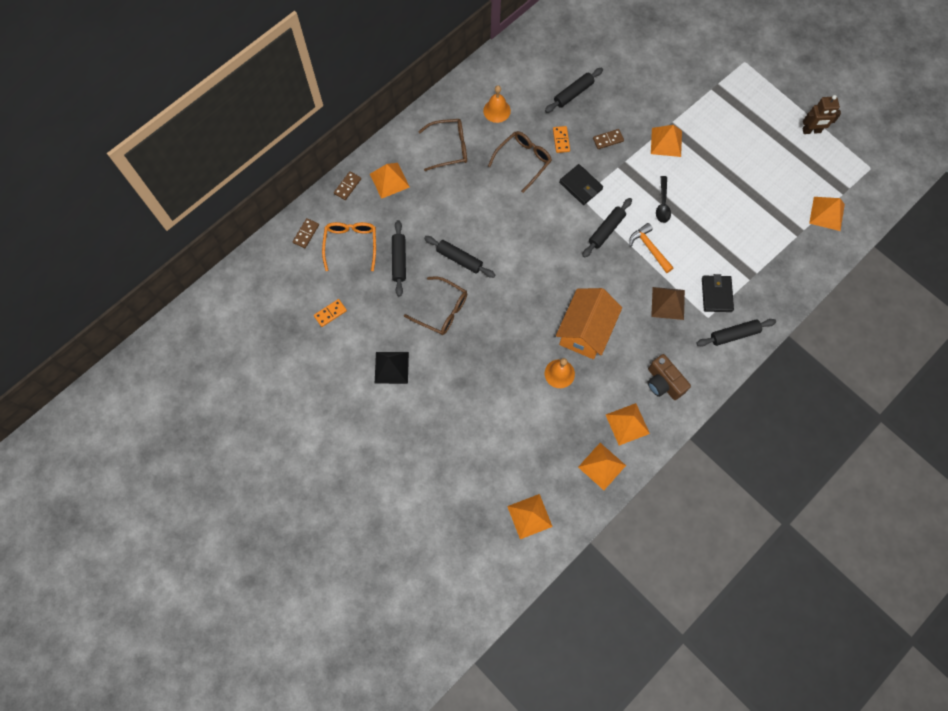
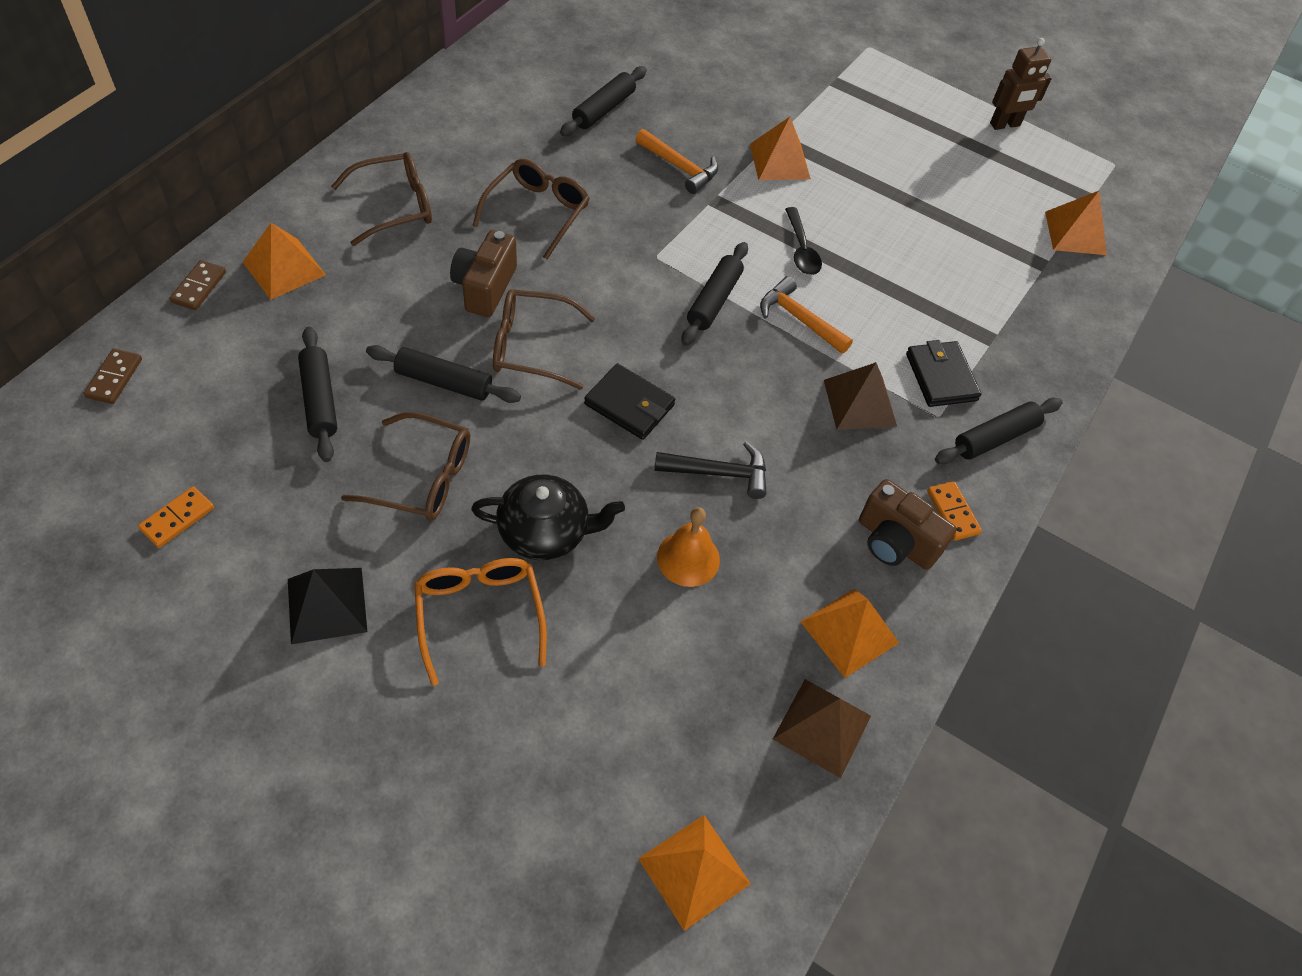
camera: 20 degrees left, 15 degrees down
(351, 244) = (214, 385): orange glasses -> orange glasses (479, 614)
(488, 206) = (485, 287): none -> brown camera
(495, 348) = (545, 532): none -> black teapot
(497, 110) = (474, 144): orange bell -> none
(505, 245) = (531, 346): none -> brown glasses
(561, 140) = (598, 175): orange domino -> orange domino (953, 512)
(580, 186) = (650, 238): black wallet -> black wallet (629, 404)
(585, 331) = (719, 473): orange house -> black hammer
(602, 466) = (822, 727): orange pyramid -> brown pyramid
(608, 140) = (680, 167): brown domino -> orange hammer

